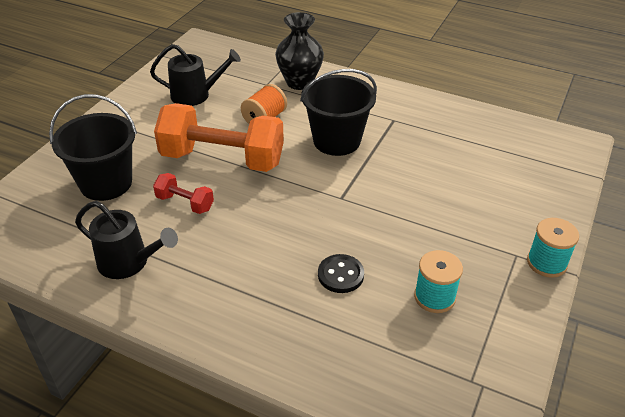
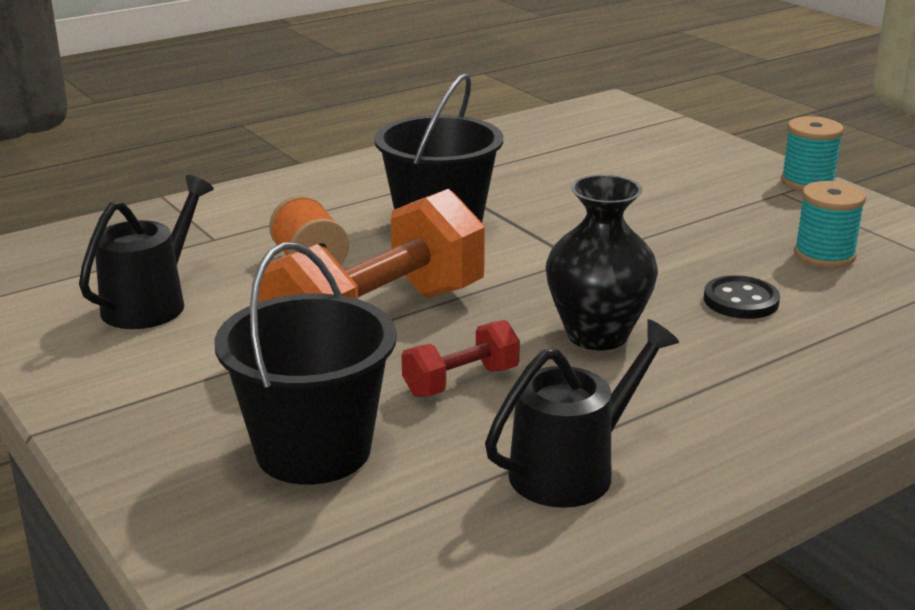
camera: 60 degrees left, 15 degrees down
(299, 82) = (249, 213): black vase -> black vase (597, 335)

